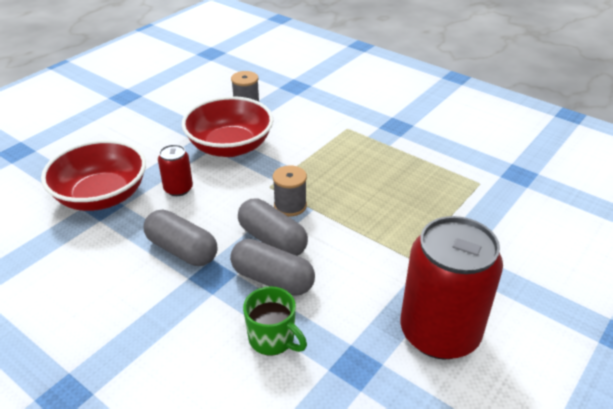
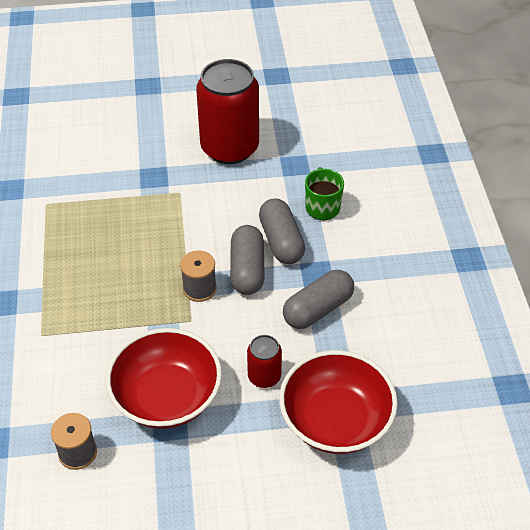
camera: 135 degrees left, 10 degrees up
(182, 250) = (318, 309): grey capsule -> grey capsule turned 60 degrees clockwise

